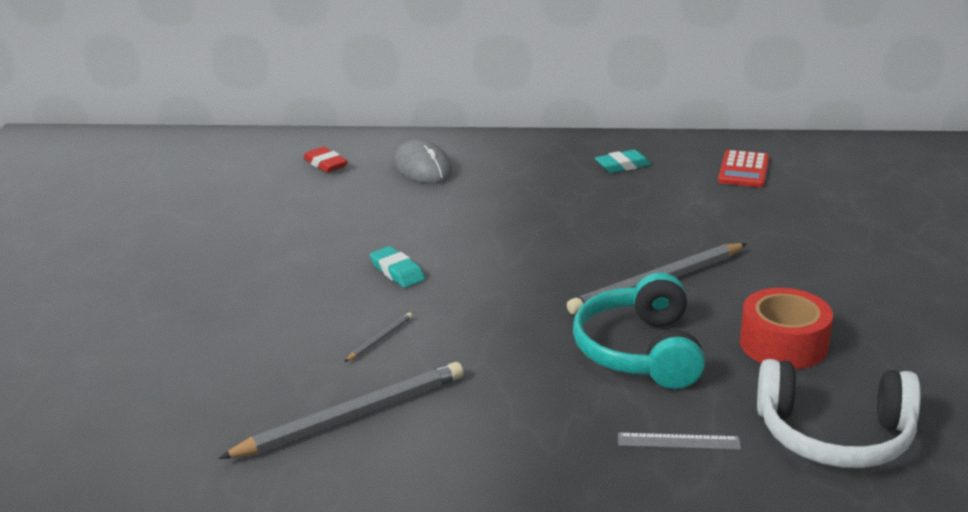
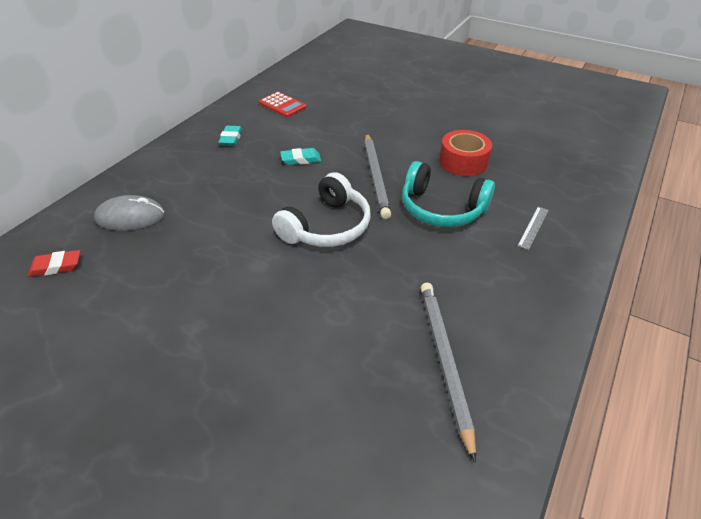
camera: 65 degrees left, 15 degrees up
(380, 339) = (355, 316): grey pencil -> none
(397, 272) = (270, 278): turquoise eraser -> turquoise eraser (301, 159)
(834, 436) = (547, 179): white headphones -> white headphones (327, 226)

